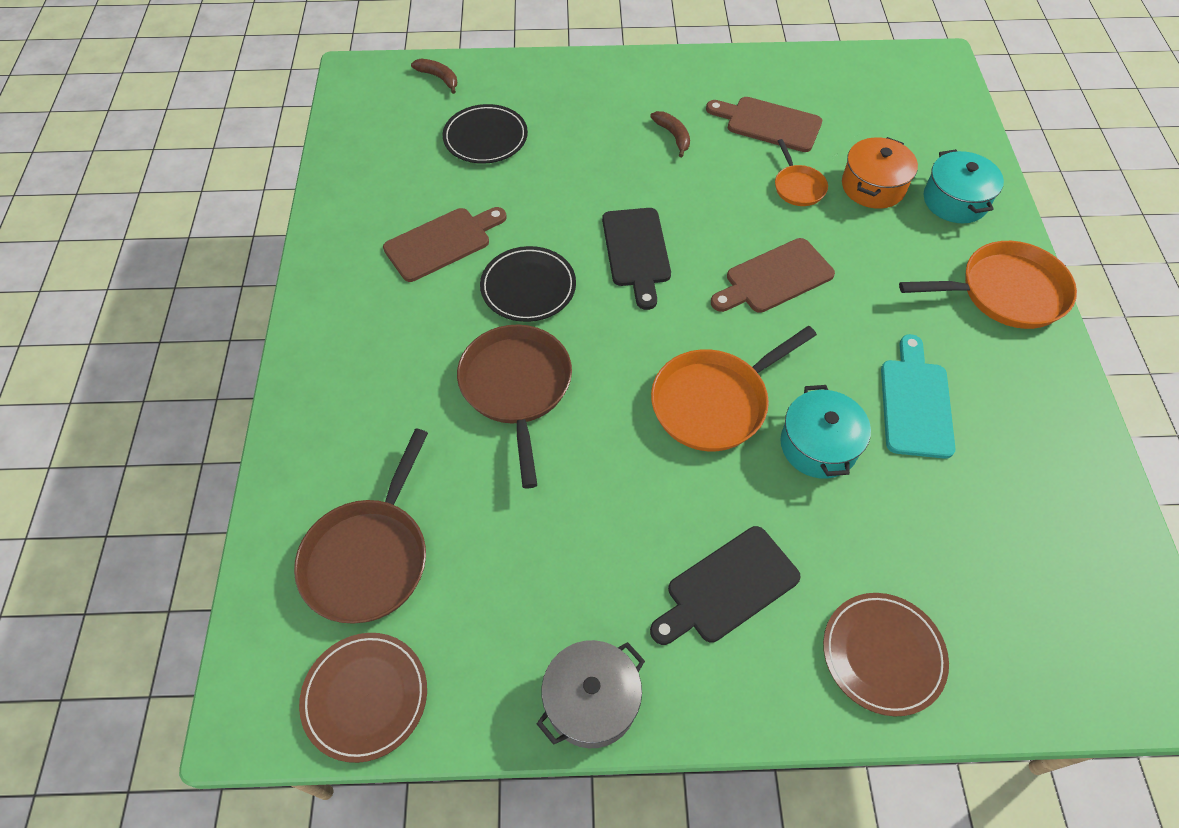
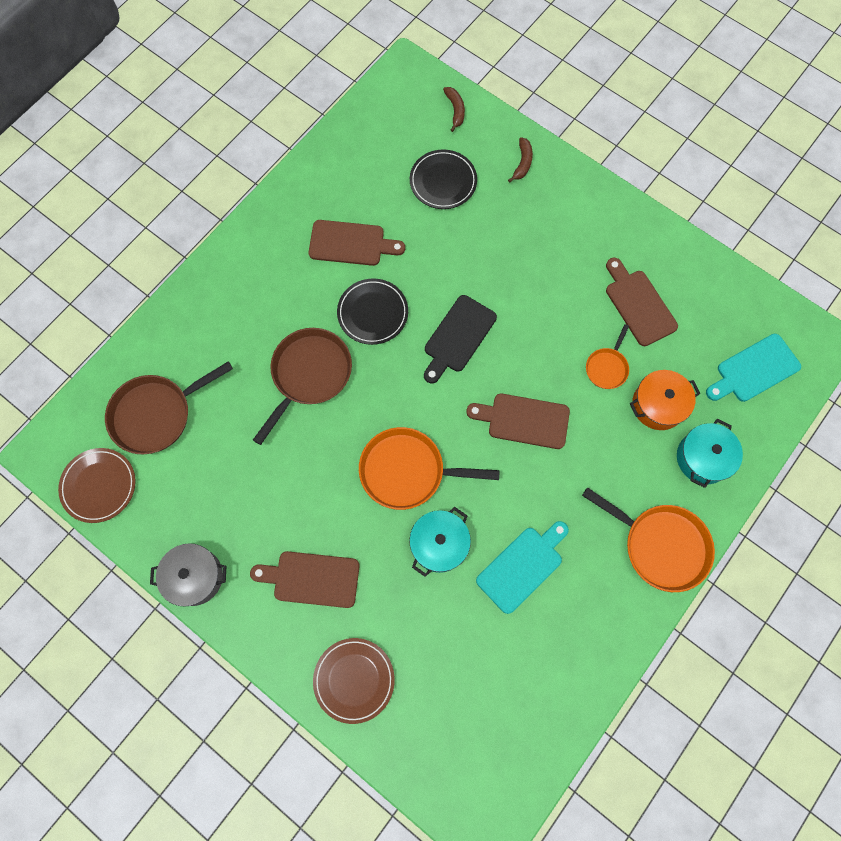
camera: 40 degrees right, 15 degrees up
(673, 136) = (564, 267): brown banana -> brown banana (522, 163)
(727, 587) = (312, 579): black cutting board -> brown cutting board
(915, 111) = (754, 370): none -> turquoise cutting board

